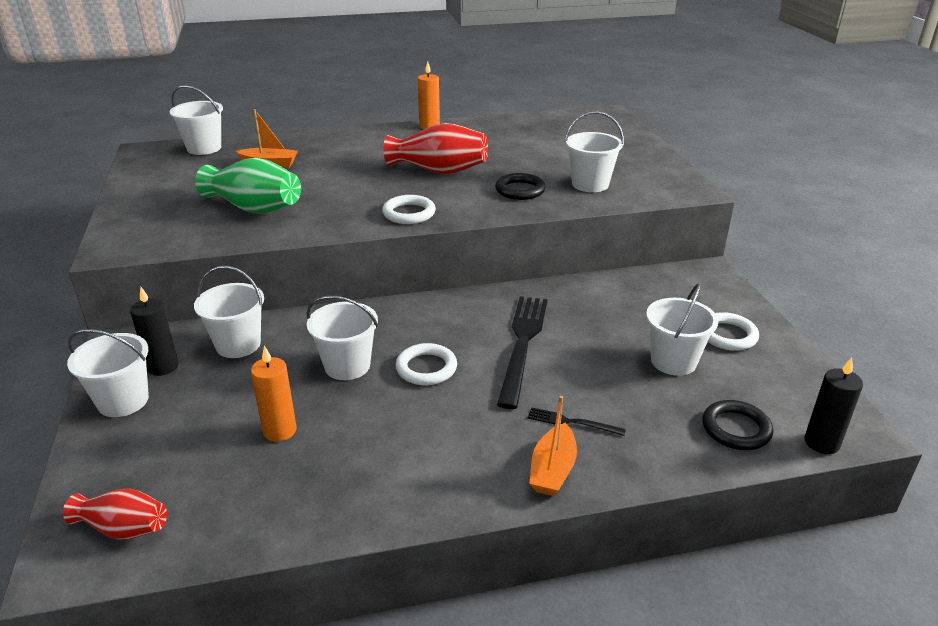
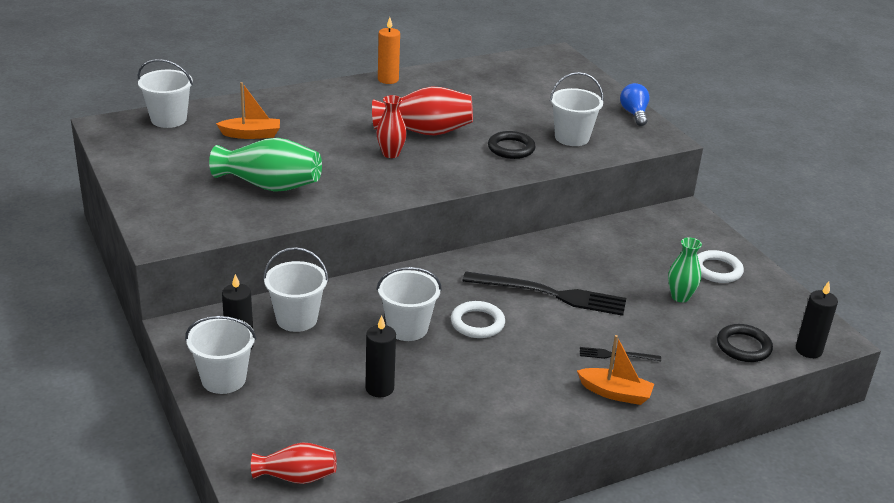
camera: 15 degrees left, 0 degrees up
(280, 430) = (379, 388): orange candle -> black candle
(393, 188) = (391, 154): none -> red vase
(409, 213) = (421, 180): white ring -> none
(522, 344) = (550, 294): black fork -> black fork turned 105 degrees clockwise
(552, 470) = (615, 393): orange boat -> orange boat turned 75 degrees counterclockwise
(667, 167) = (634, 114): none -> blue light bulb
(673, 361) = (680, 297): white bucket -> green vase

